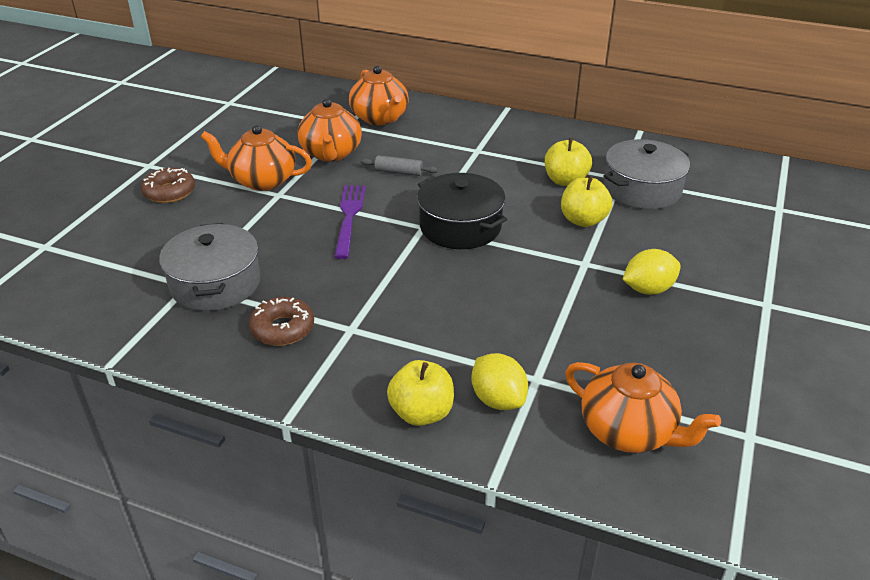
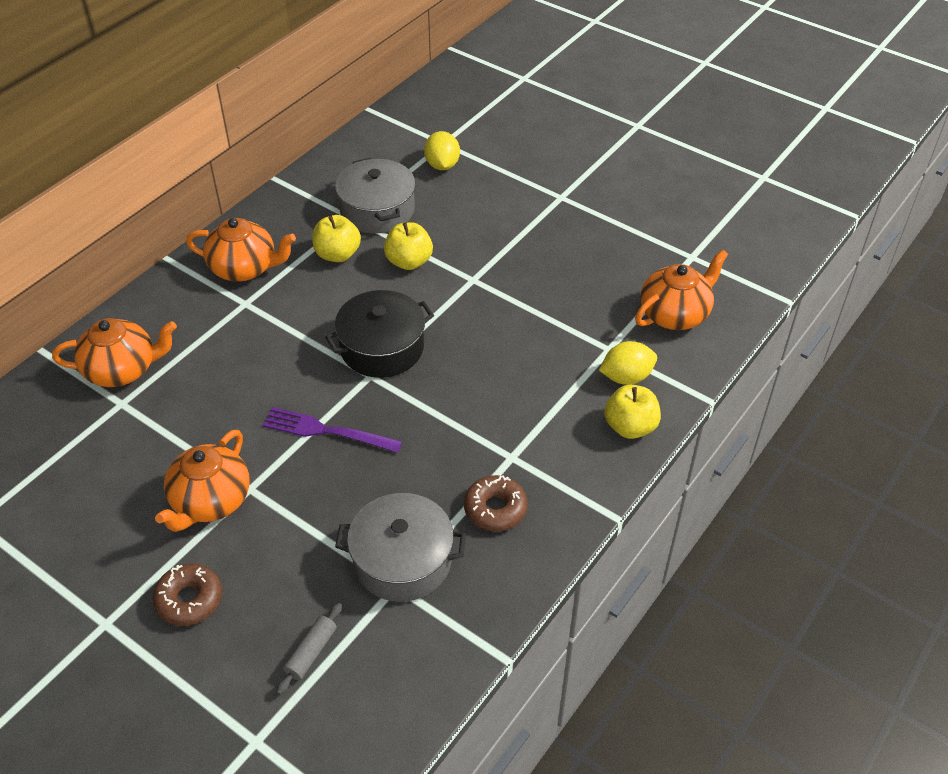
camera: 75 degrees left, 10 degrees up
(331, 153) = (182, 428): orange teapot -> orange teapot (244, 268)
(399, 172) = (256, 375): grey rolling pin -> grey rolling pin (311, 652)
(648, 289) = (521, 253): yellow lemon -> yellow lemon (442, 165)

